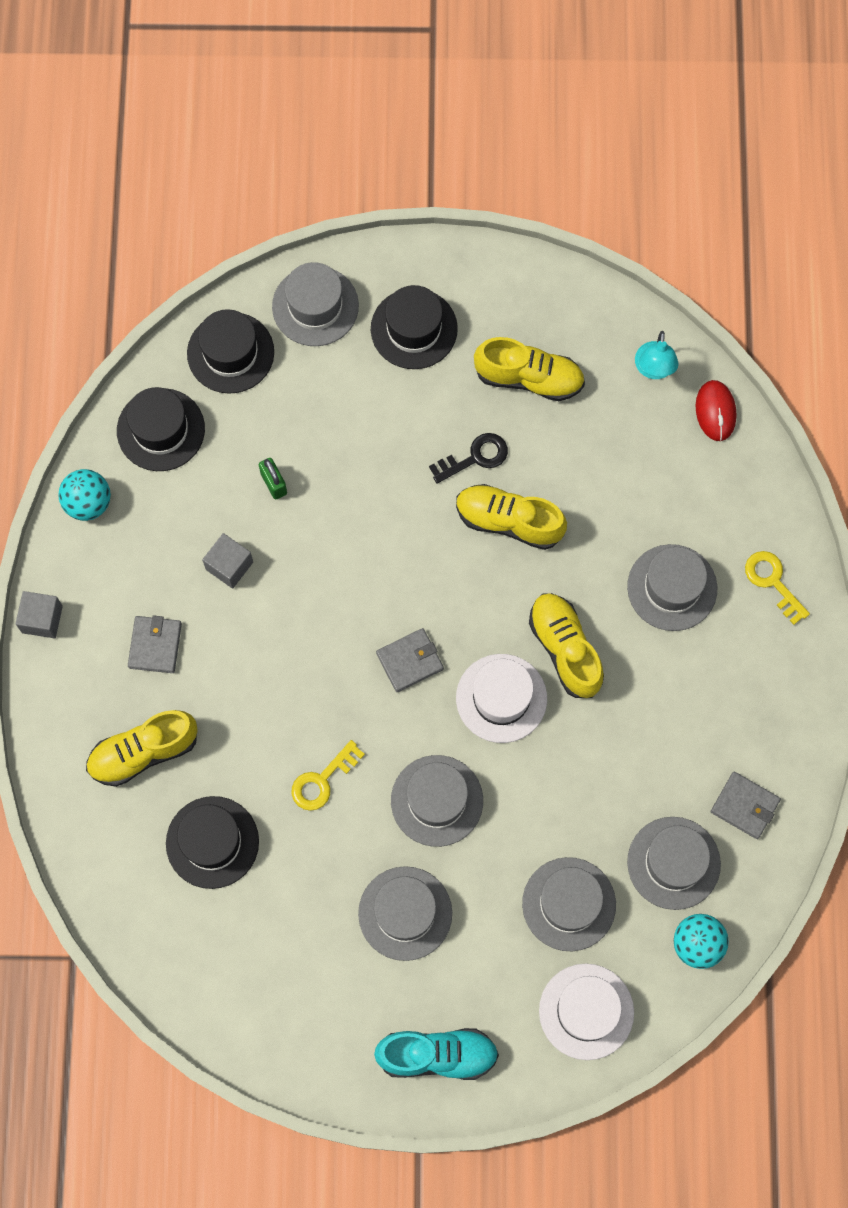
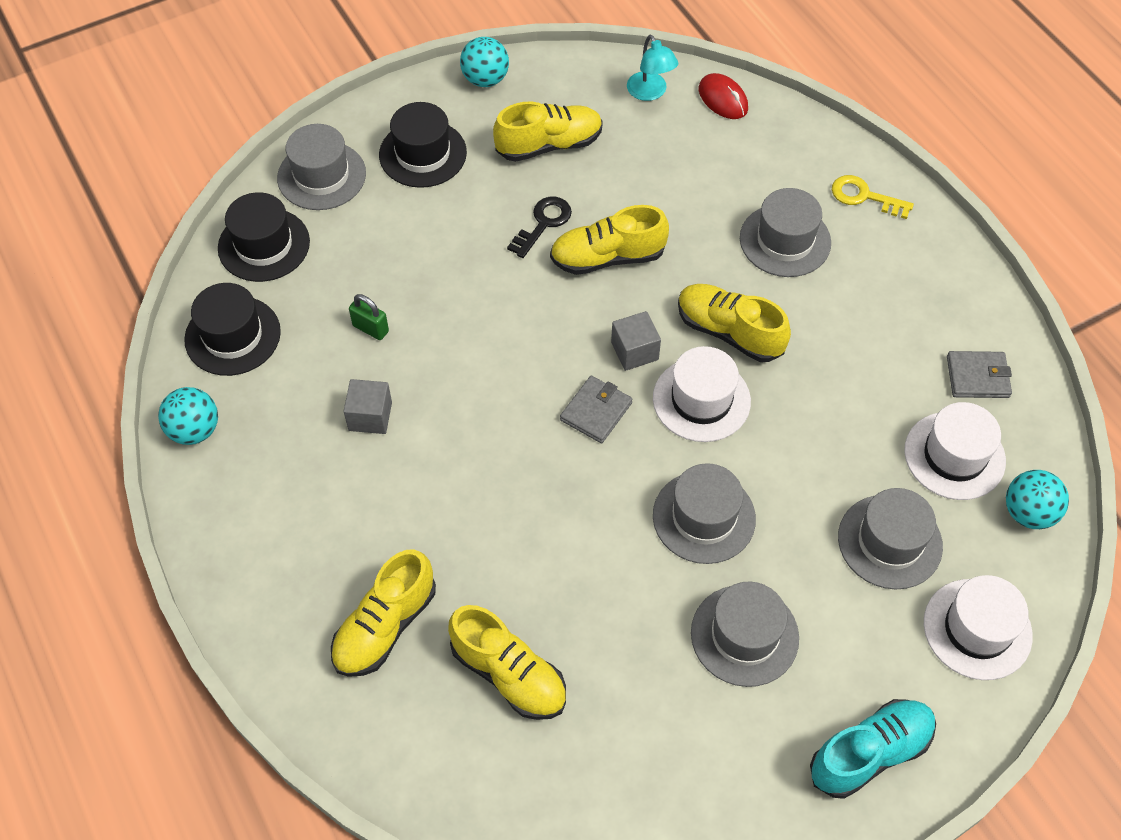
camera: 30 degrees left, 15 degrees down
(42, 619) = (205, 557): grey cube -> grey cube (634, 351)
(155, 645) = (338, 522): grey wallet -> none
(212, 842) = (509, 674): black hat -> yellow shoe
(322, 780) = (582, 557): yellow key -> none
(515, 276) = (485, 79): none -> turquoise ball
(673, 863) = (954, 456): grey hat -> white hat

